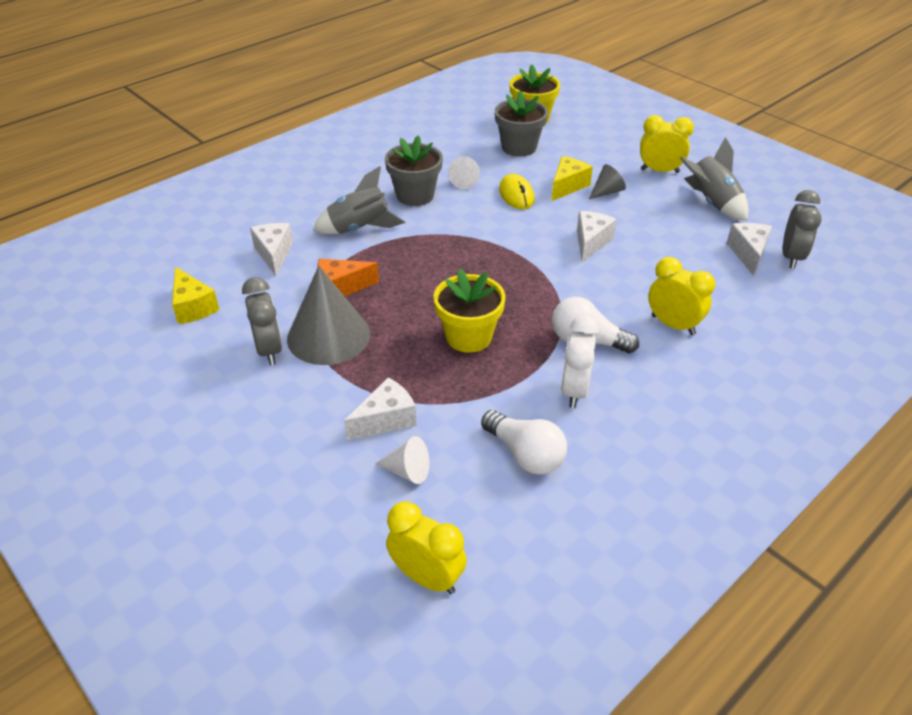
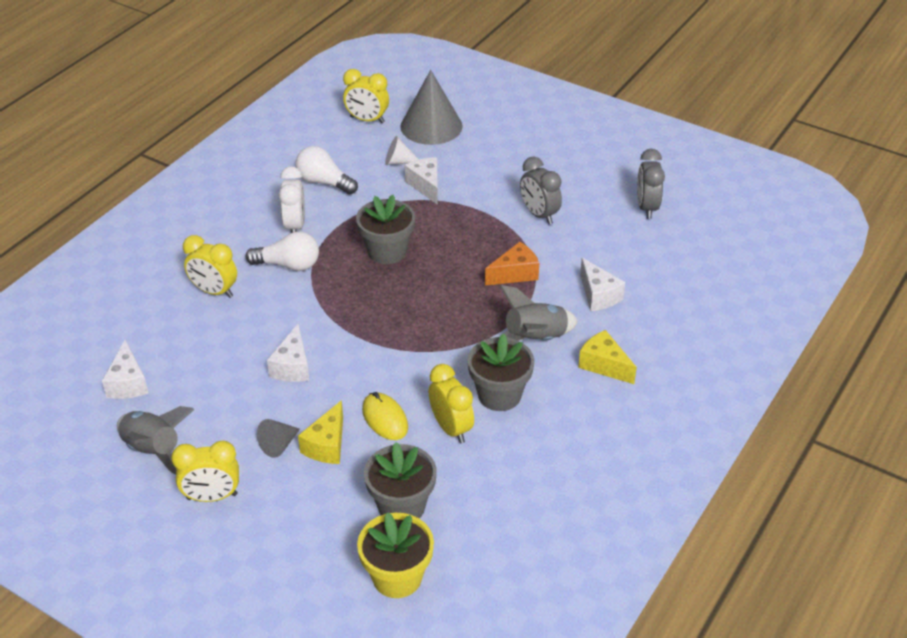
camera: 165 degrees right, 0 degrees up
(193, 307) = (627, 235): yellow cheese -> yellow cheese (604, 365)
(328, 336) = (500, 232): grey cone -> grey cone (431, 126)
(386, 420) = (426, 186): white cheese -> white cheese turned 120 degrees clockwise
(465, 181) = (451, 428): white cone -> yellow clock
(468, 337) = (387, 251): yellow flower pot -> grey flower pot
(791, 257) = (83, 387): grey clock -> grey clock (647, 208)

